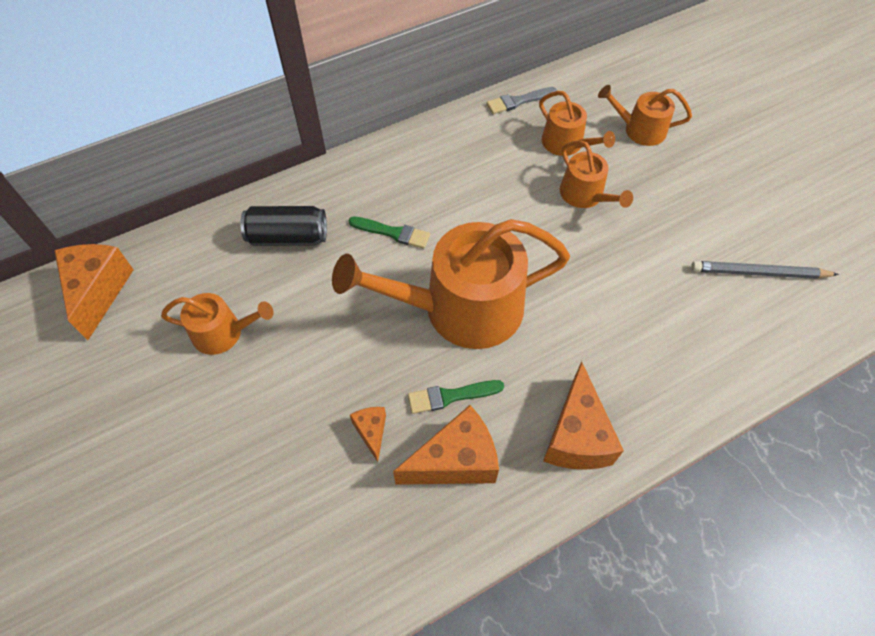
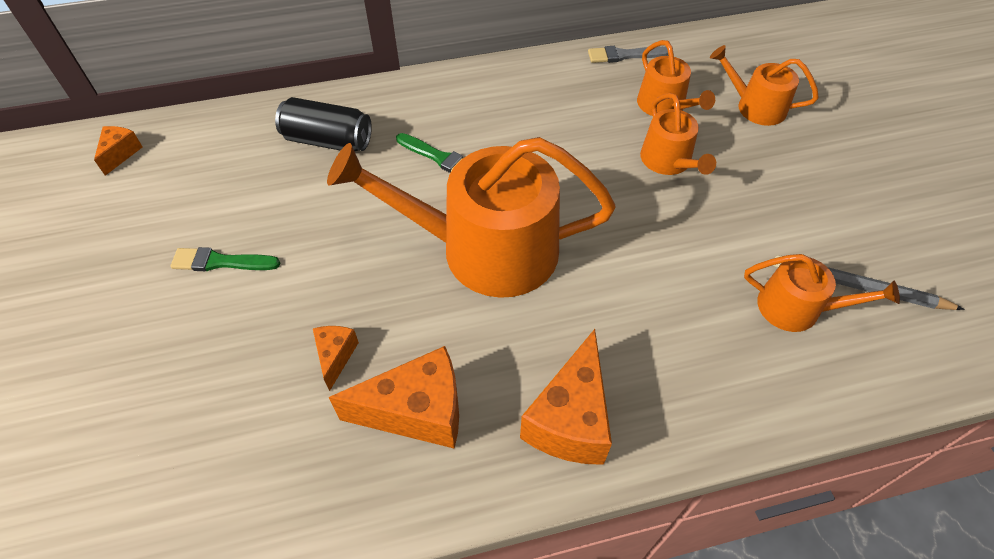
camera: 15 degrees right, 5 degrees down
(99, 291) = (121, 154): orange cheese -> orange cheese, size x0.51
(223, 333) = (223, 219): orange watering can -> orange watering can (797, 308)
(451, 396) = (438, 339): green brush -> green brush (221, 262)

